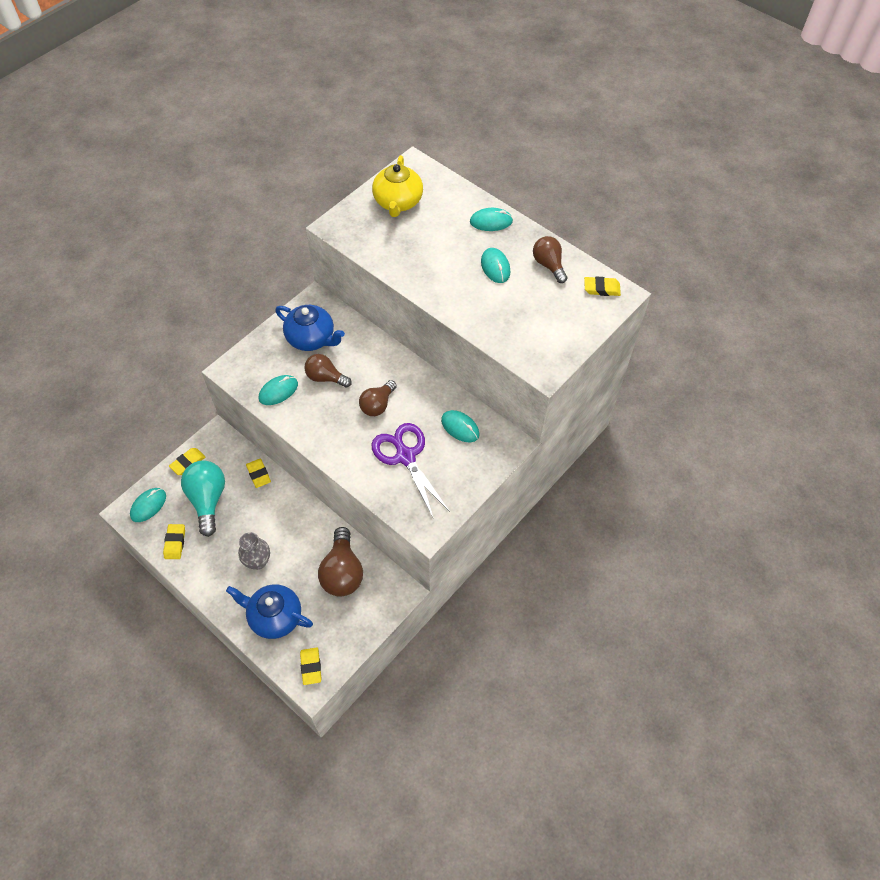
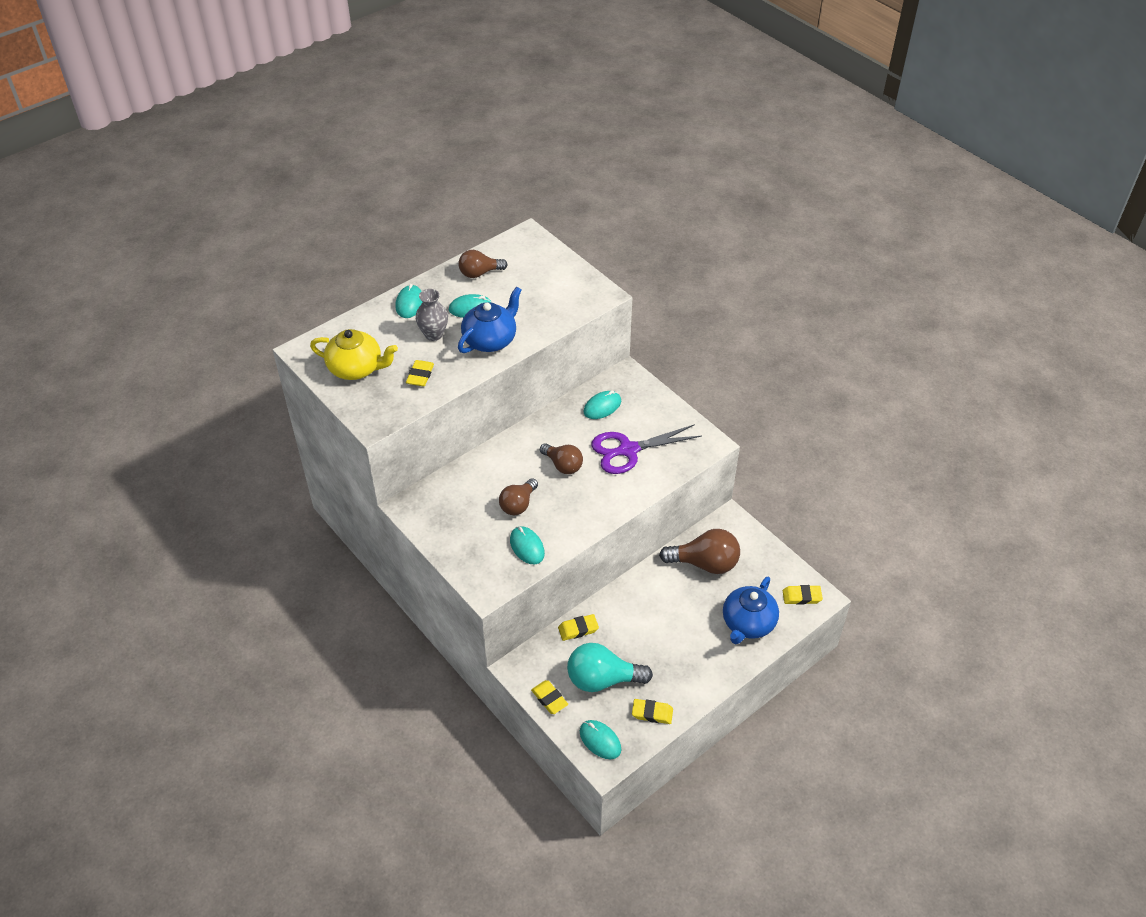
camera: 80 degrees left, 10 degrees down
(258, 562) = (685, 635): grey vase -> grey vase (433, 334)
(311, 338) = (462, 513): blue teapot -> blue teapot (490, 340)
(601, 288) = (518, 245): yellow eraser -> yellow eraser (420, 375)

